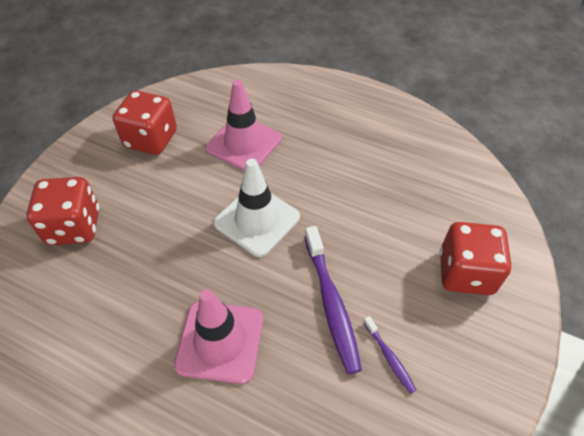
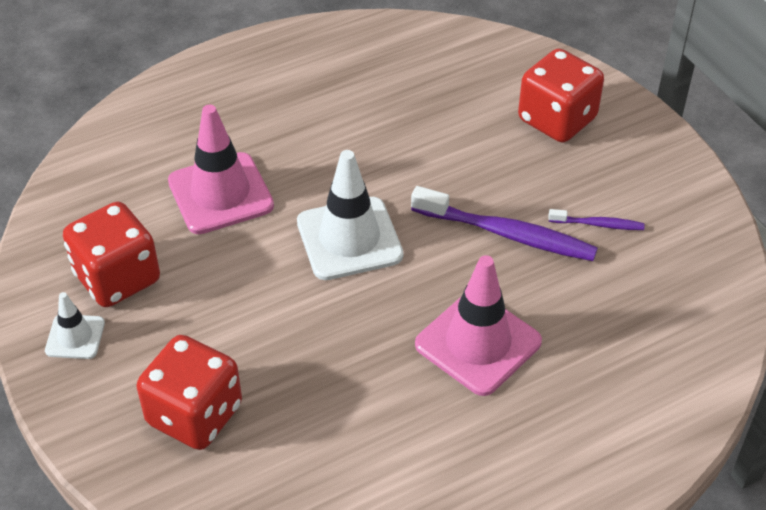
camera: 55 degrees left, 5 degrees down
(100, 147) = (75, 337): none -> white traffic cone

